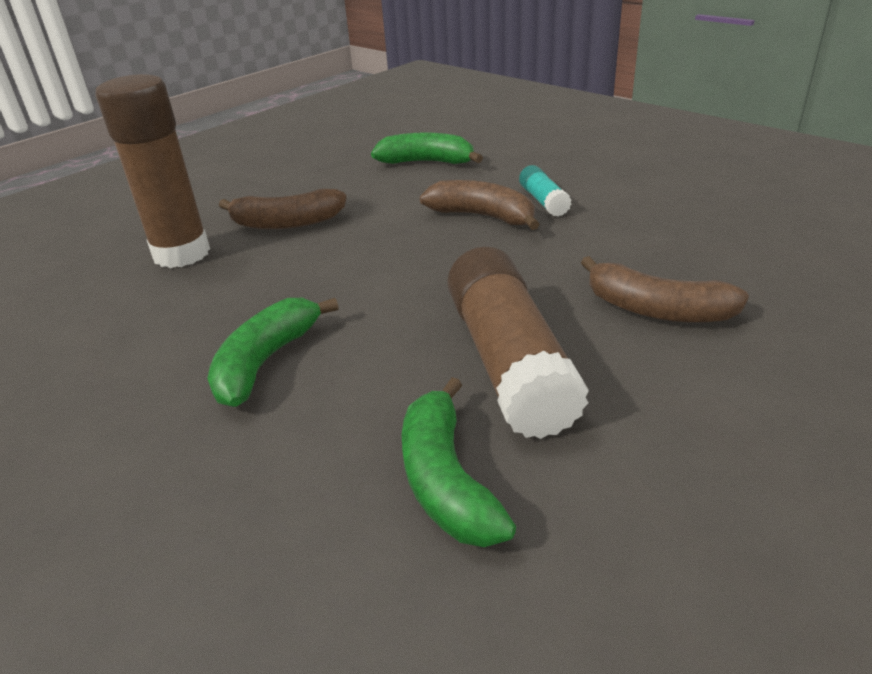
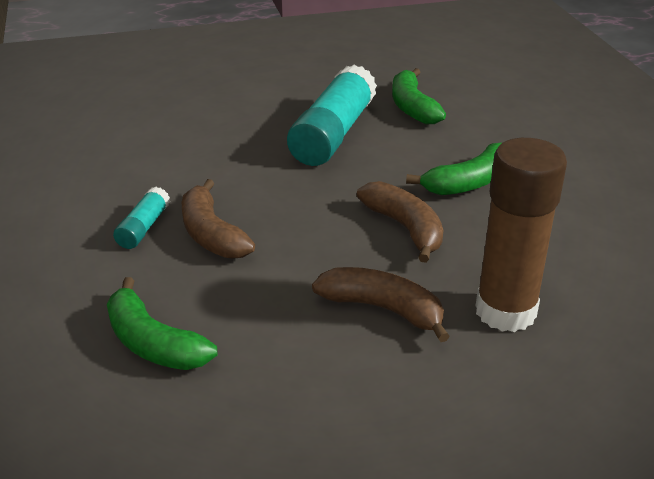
camera: 150 degrees left, 0 degrees up
(446, 480) = (412, 107): green banana -> green banana turned 150 degrees clockwise
(509, 362) = (333, 134): brown glue stick -> turquoise glue stick
(656, 310) = (222, 127): brown banana -> brown banana (405, 228)

